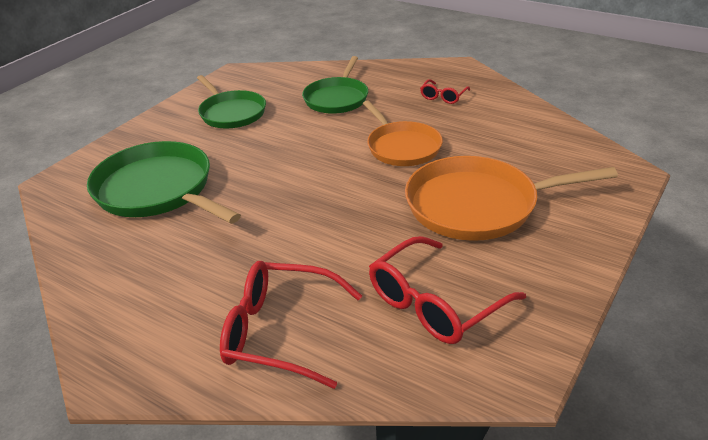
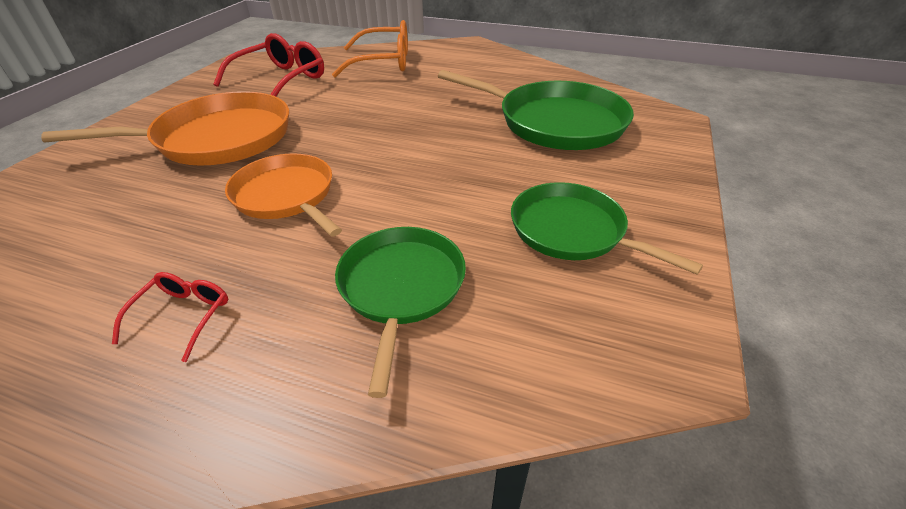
camera: 165 degrees right, 5 degrees up
(281, 332) = (383, 62): red glasses -> orange glasses

